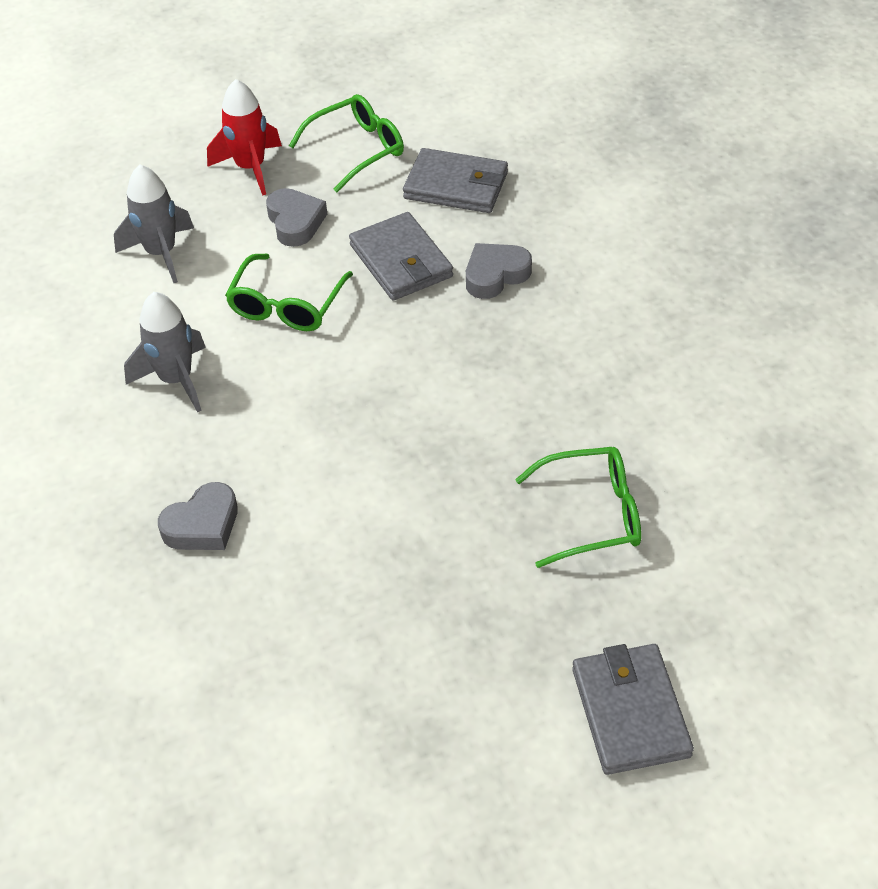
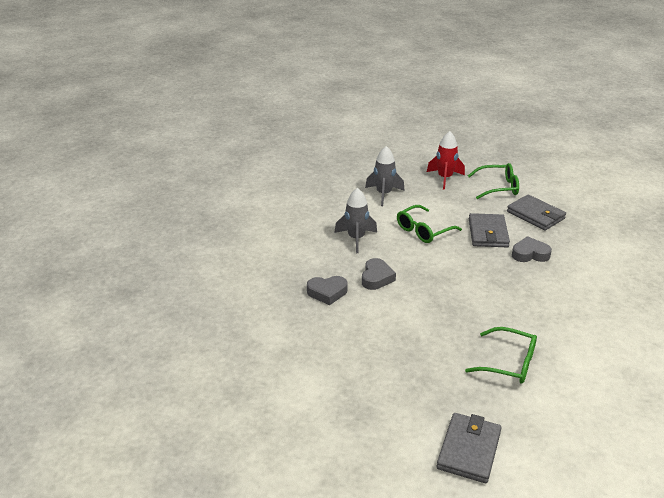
camera: 30 degrees right, 15 degrees down
(295, 222) = (450, 203): grey heart -> grey heart (376, 278)

